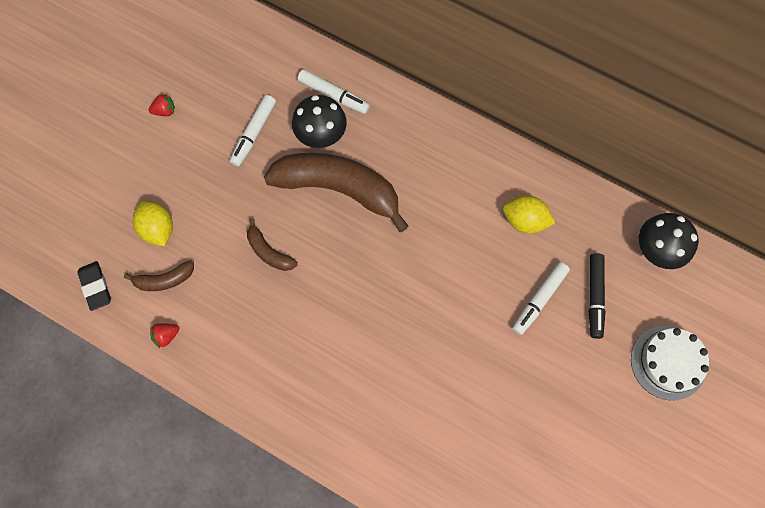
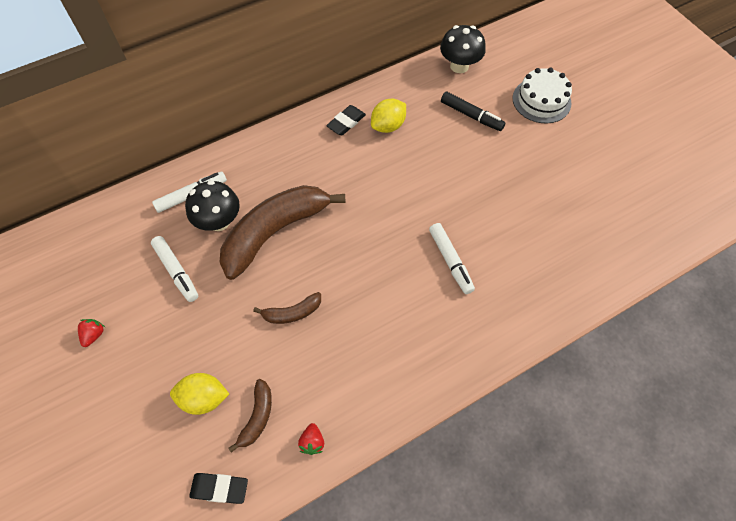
camera: 60 degrees left, 10 degrees down
(502, 178) = (346, 123): none -> black eraser
(539, 299) = (453, 148): white marker -> white marker (450, 261)

